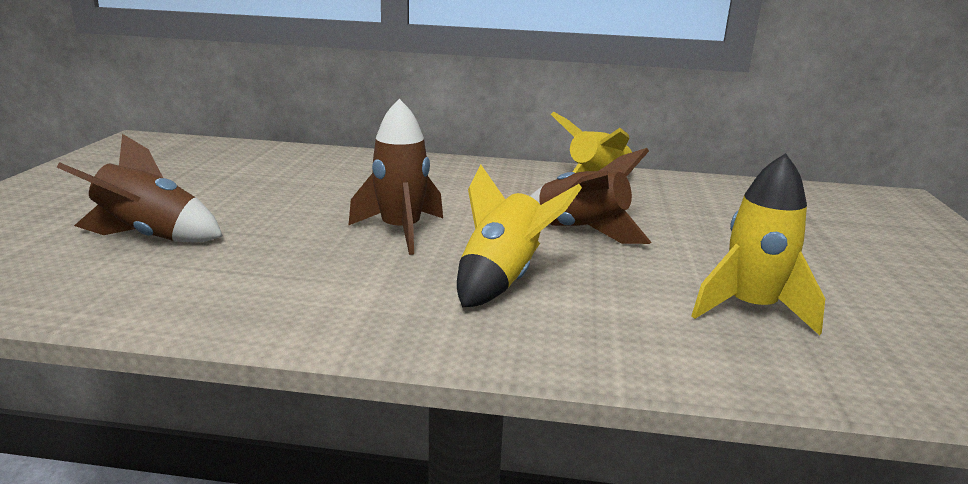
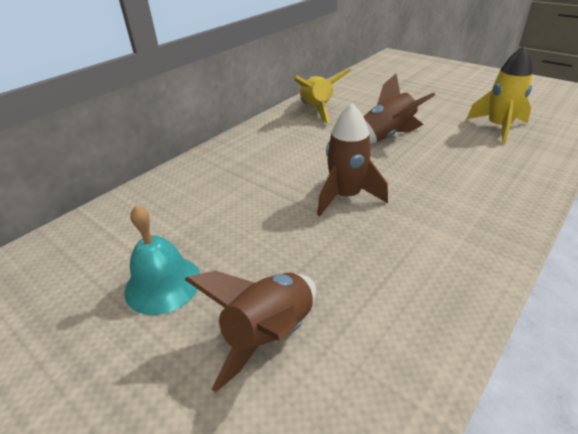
camera: 55 degrees left, 15 degrees up
(198, 189) = (163, 284): none -> turquoise bell
(503, 279) = (440, 180): yellow rocket -> none

